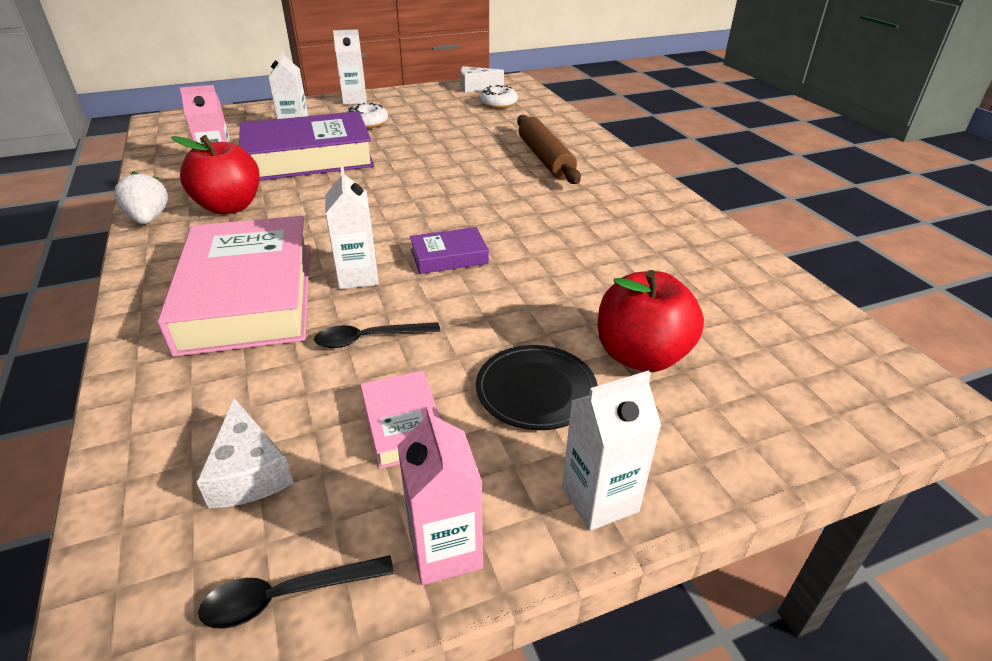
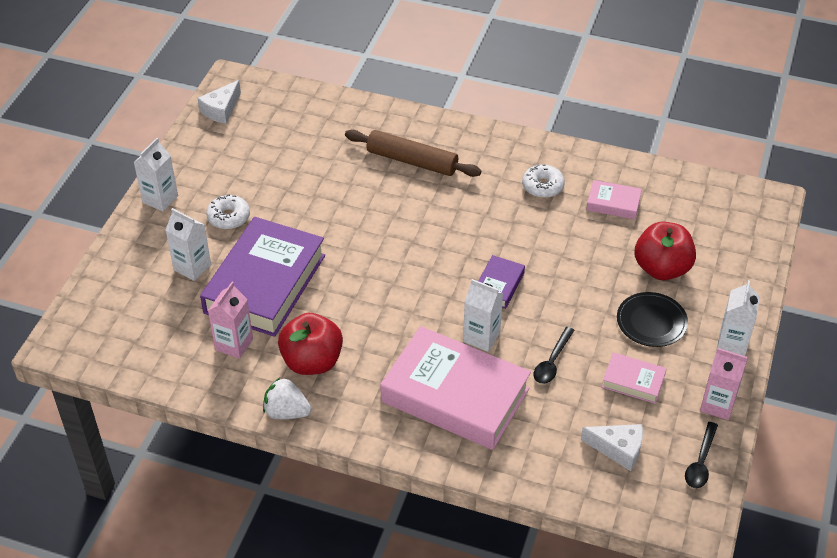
camera: 50 degrees left, 10 degrees up
(498, 104) = (278, 121): white donut -> white donut (542, 186)
(682, 274) = (613, 203): none -> pink book

